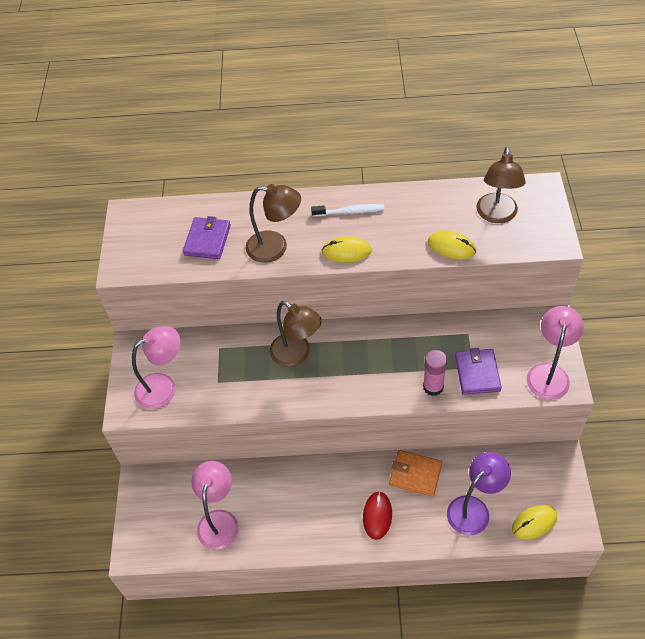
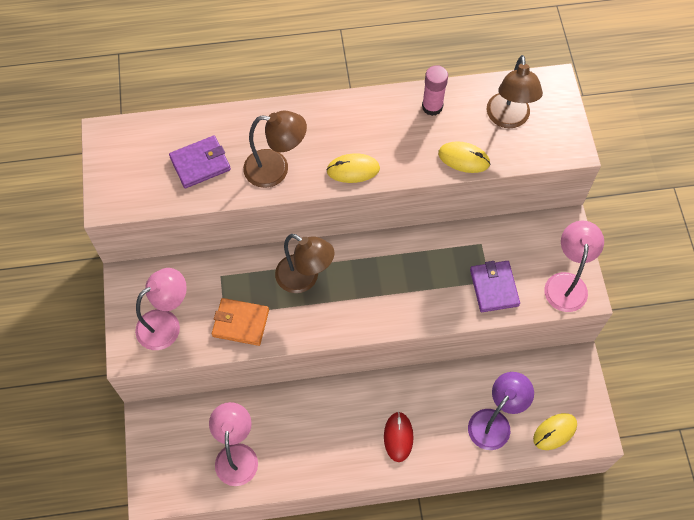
camera: 10 degrees left, 10 degrees up
(207, 240) = (200, 163): purple wallet -> purple wallet turned 60 degrees clockwise
(350, 212) = (352, 121): white toothbrush -> none
(415, 474) = (433, 390): orange wallet -> orange wallet (240, 323)
(433, 387) = (450, 306): pink glue stick -> pink glue stick (432, 106)

